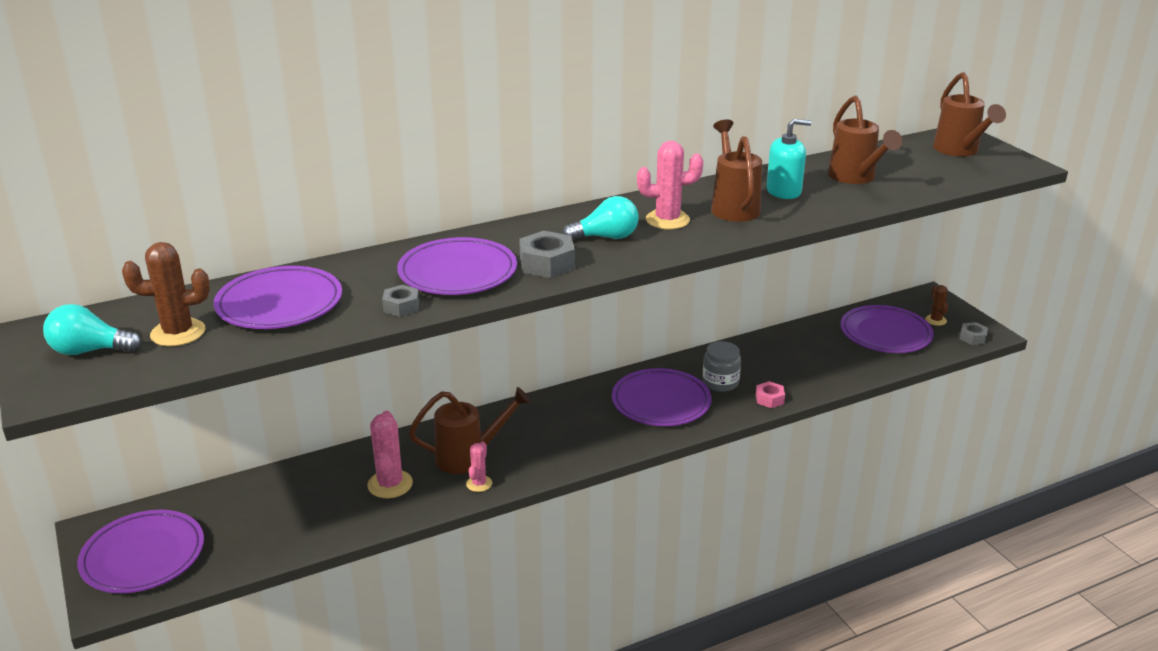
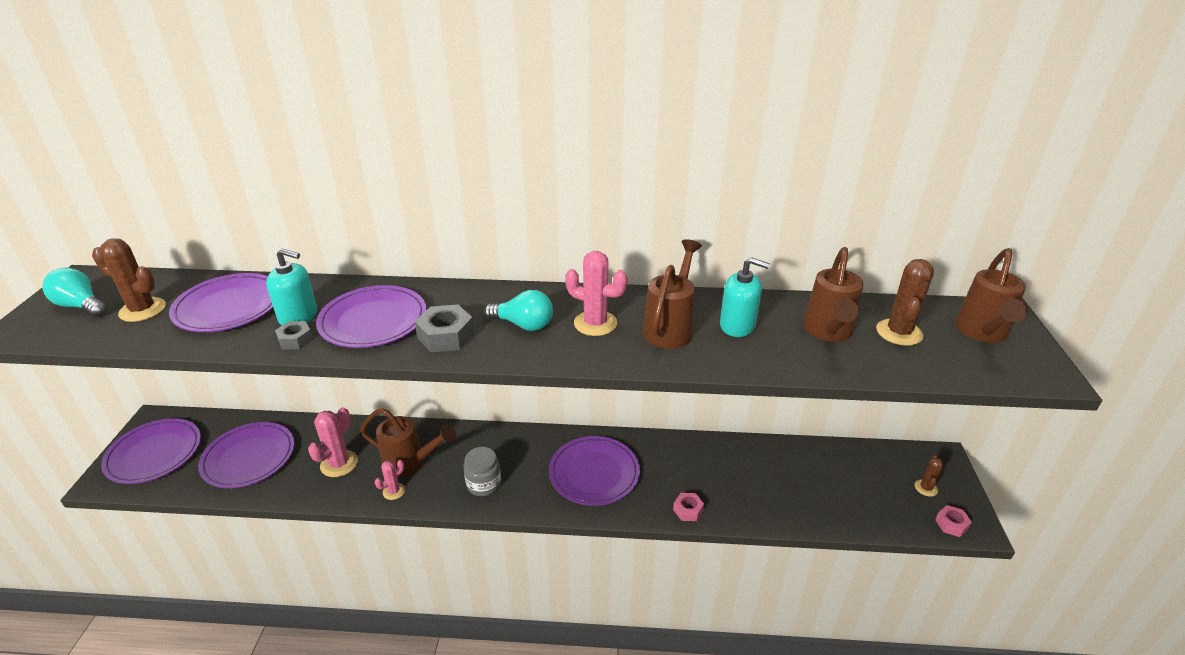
camera: 30 degrees right, 5 degrees up
(372, 290) = (298, 316): none -> turquoise soap dispenser
(720, 382) = (660, 474): grey jar -> grey jar (484, 484)
(885, 333) = (859, 483): purple plate -> purple plate (249, 458)
(904, 165) = (899, 332): none -> brown cactus
(972, 338) = (951, 524): grey nut -> pink nut

